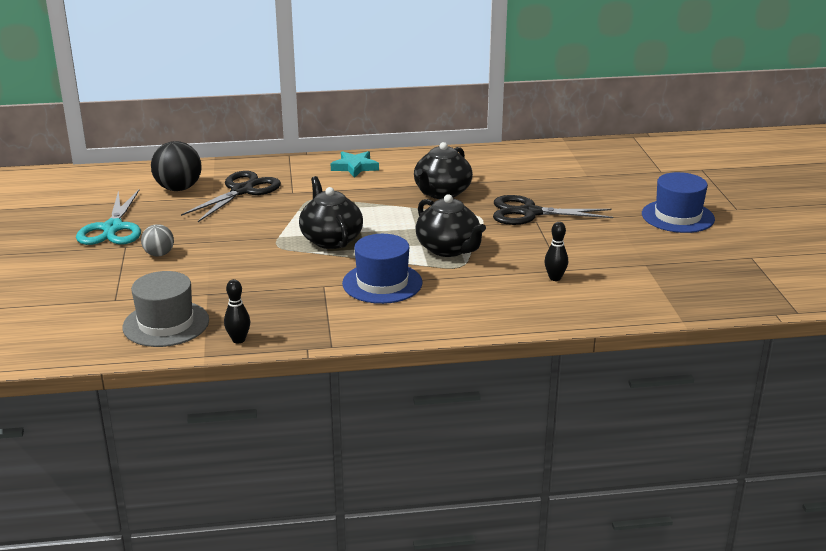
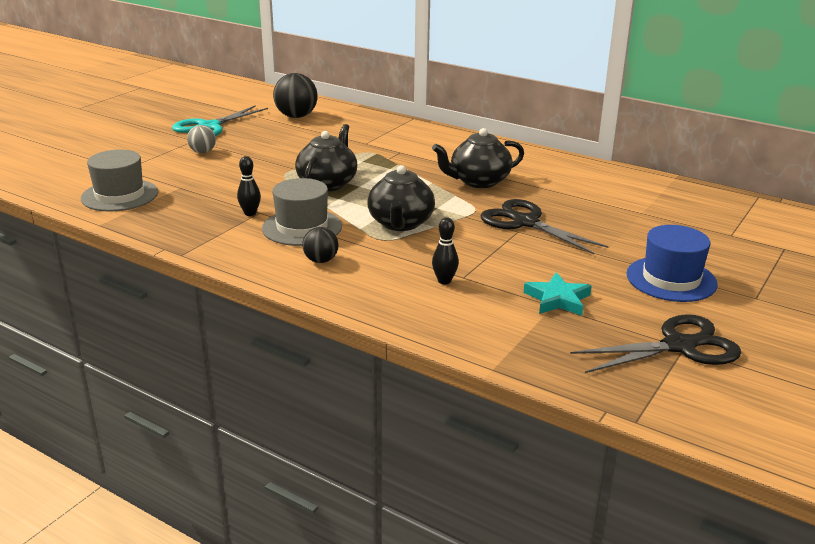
camera: 40 degrees right, 0 degrees up
(238, 340) = (137, 224): black bowling pin -> black bowling pin (250, 213)
(242, 191) = (333, 131): black scissors -> black scissors (679, 346)
(355, 167) = (446, 141): turquoise star -> turquoise star (557, 299)
(382, 283) = (302, 227): blue hat -> grey hat
(446, 302) = (321, 260): none -> black ball

